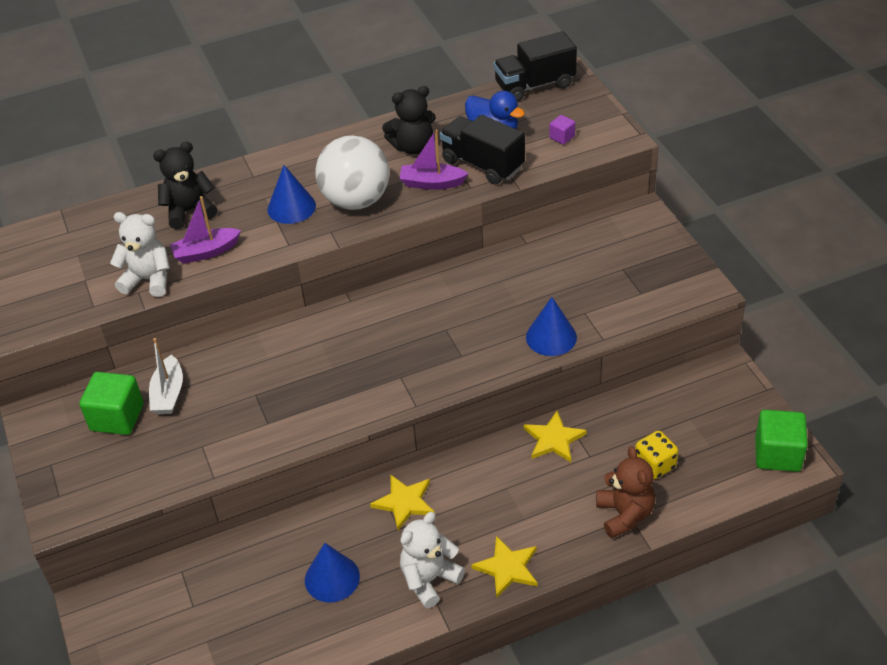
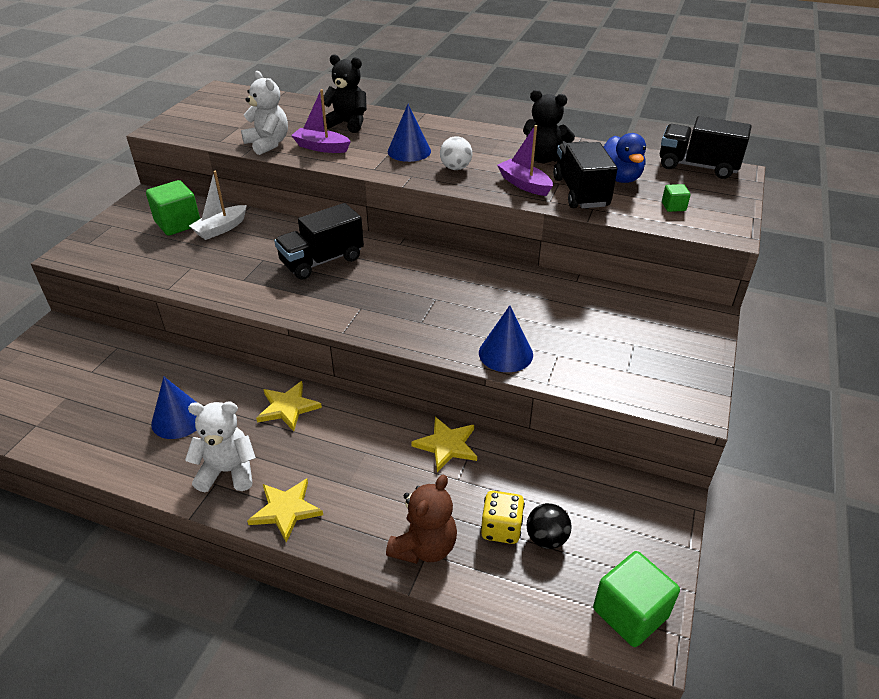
camera: 40 degrees right, 5 degrees down
(309, 360) = (322, 261): none -> black truck
(356, 200) = (455, 168): white ball -> white ball, size x0.48
(562, 137) = (673, 206): purple cube -> green cube
(687, 449) = (546, 538): none -> black ball

